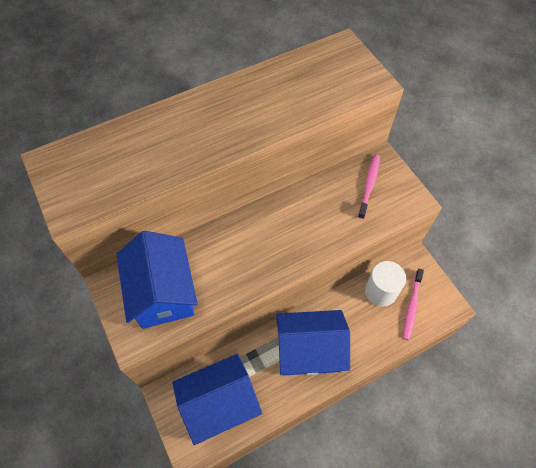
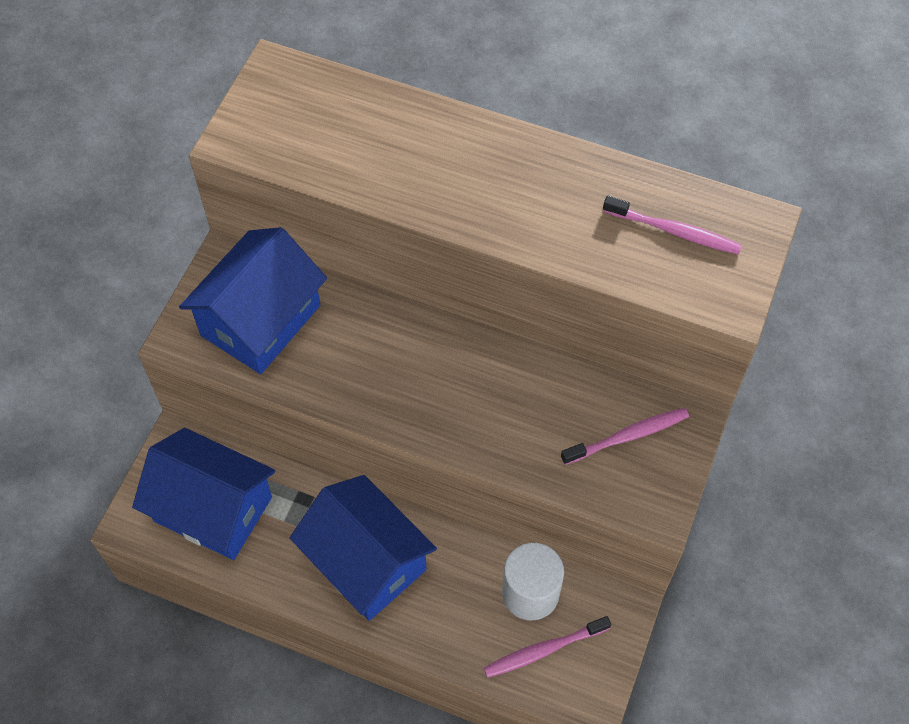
camera: 50 degrees right, 0 degrees up
(318, 75) = (674, 231): none -> pink toothbrush

